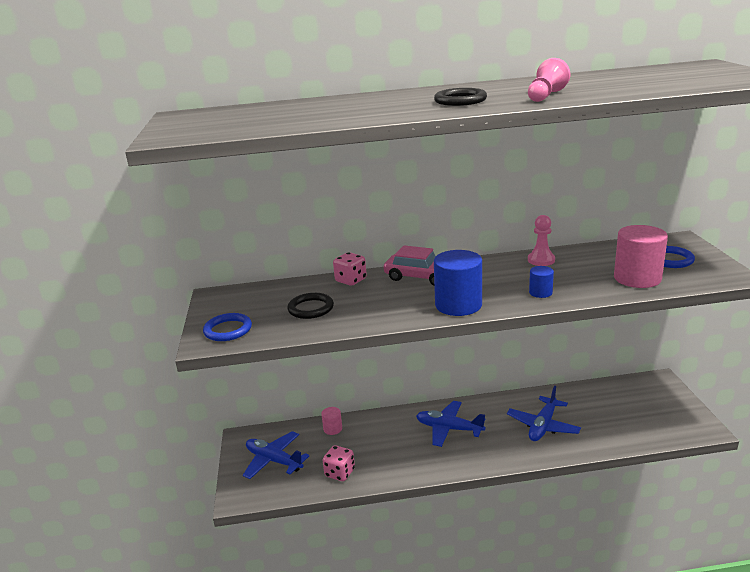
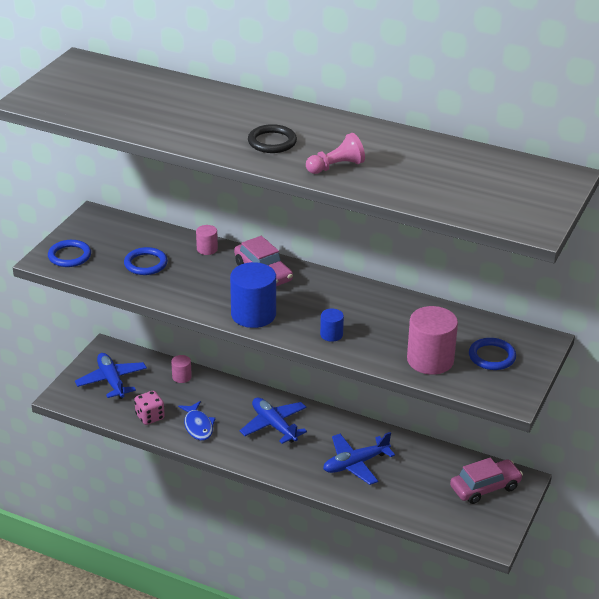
camera: 30 degrees right, 10 degrees up
(311, 308) = (146, 264): black ring -> blue ring
(351, 280) = (207, 249): pink dice -> pink cylinder
(389, 459) = (198, 426): none -> blue fish
(541, 260) = (384, 302): pink pawn -> none
(646, 396) = (485, 487): none -> pink car

